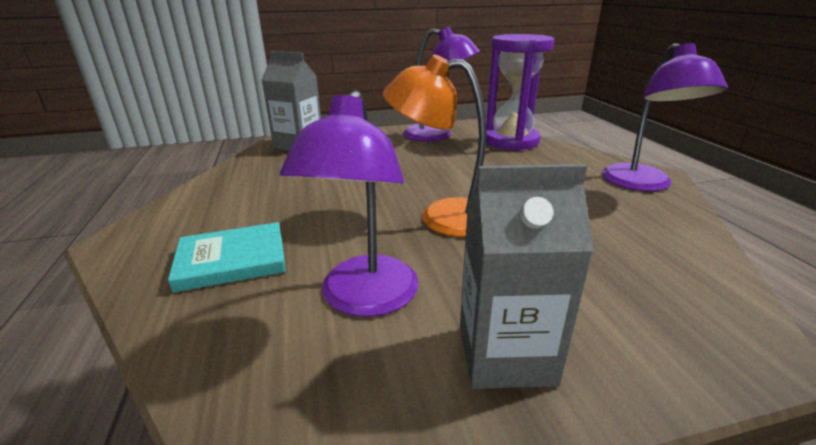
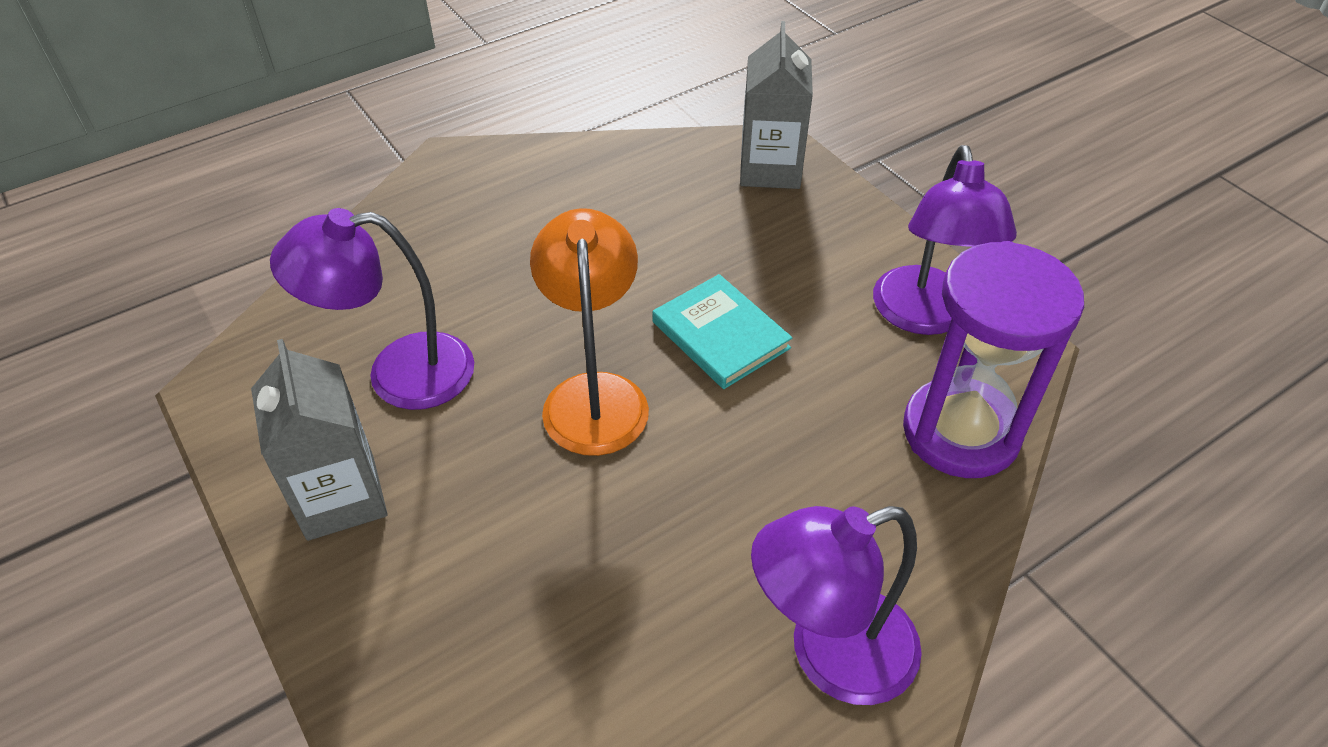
camera: 70 degrees right, 20 degrees up
(232, 260) = (439, 253): turquoise book -> turquoise book (720, 335)

